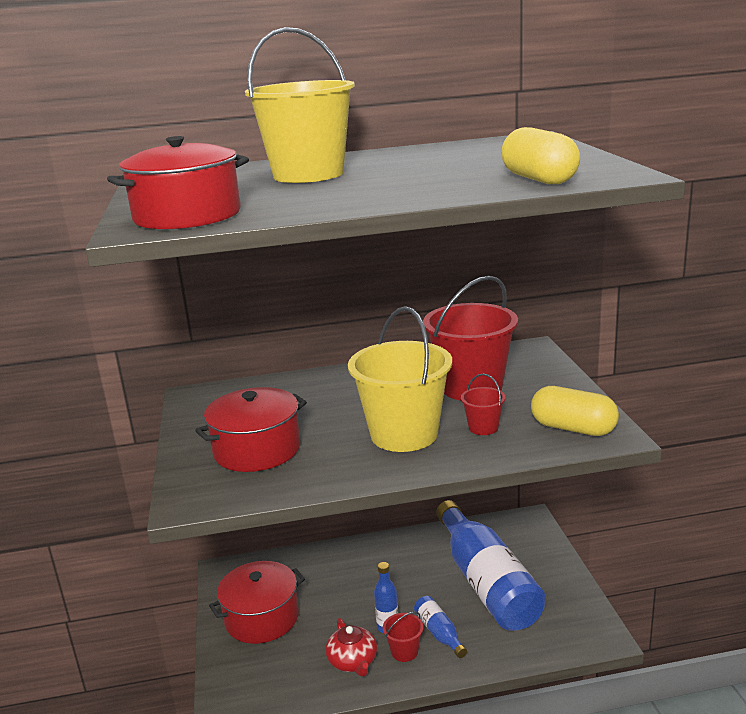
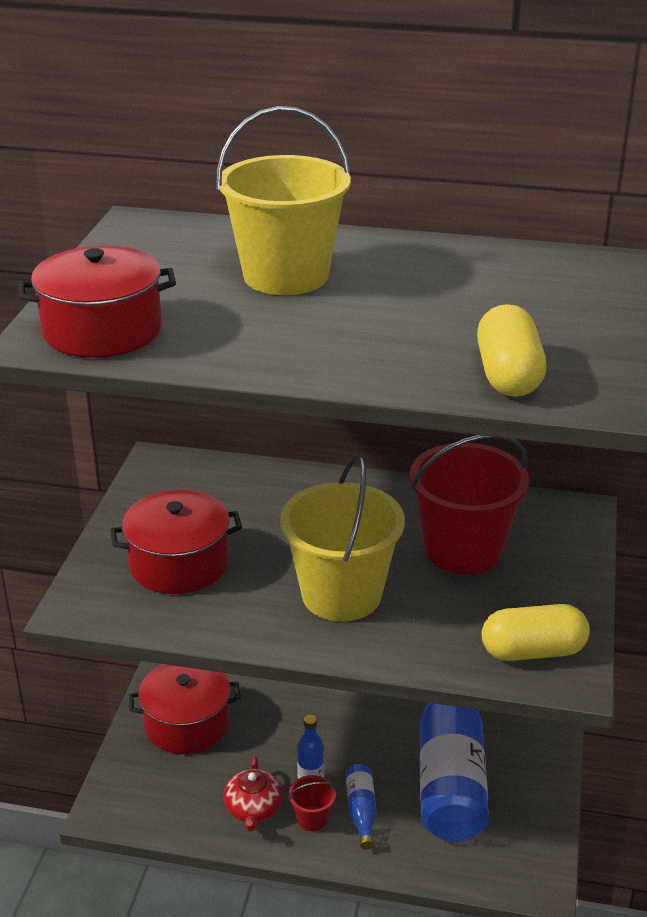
camera: 20 degrees right, 10 degrees up
(483, 428) = (433, 615): red bucket -> none
(573, 428) = (533, 651): yellow capsule -> yellow capsule turned 60 degrees counterclockwise

